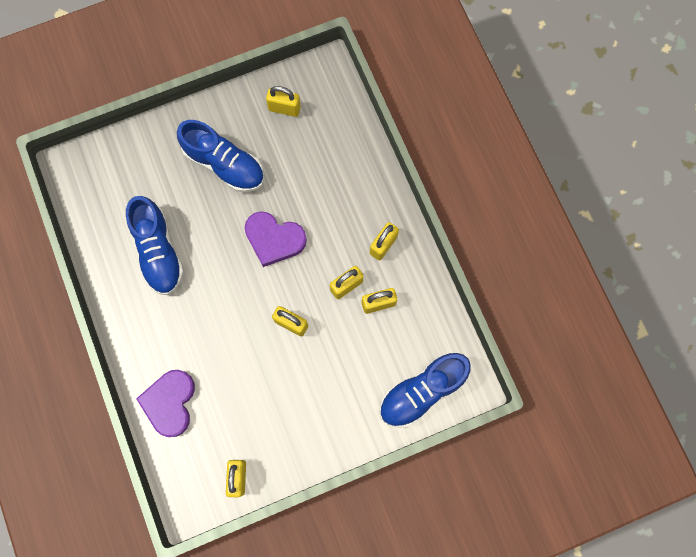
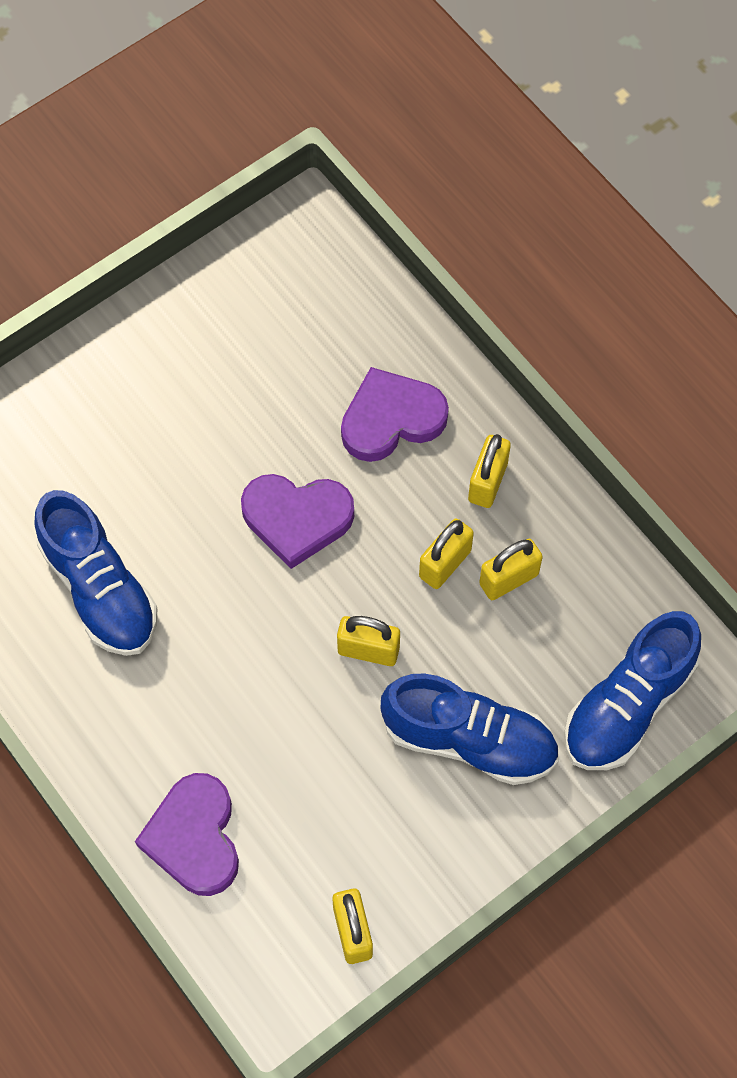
camera: 15 degrees left, 10 degrees down
(224, 164) = (173, 417): blue shoe -> blue shoe (469, 740)
(284, 108) = (250, 301): yellow padlock -> none
(341, 195) = (391, 419): none -> purple heart

